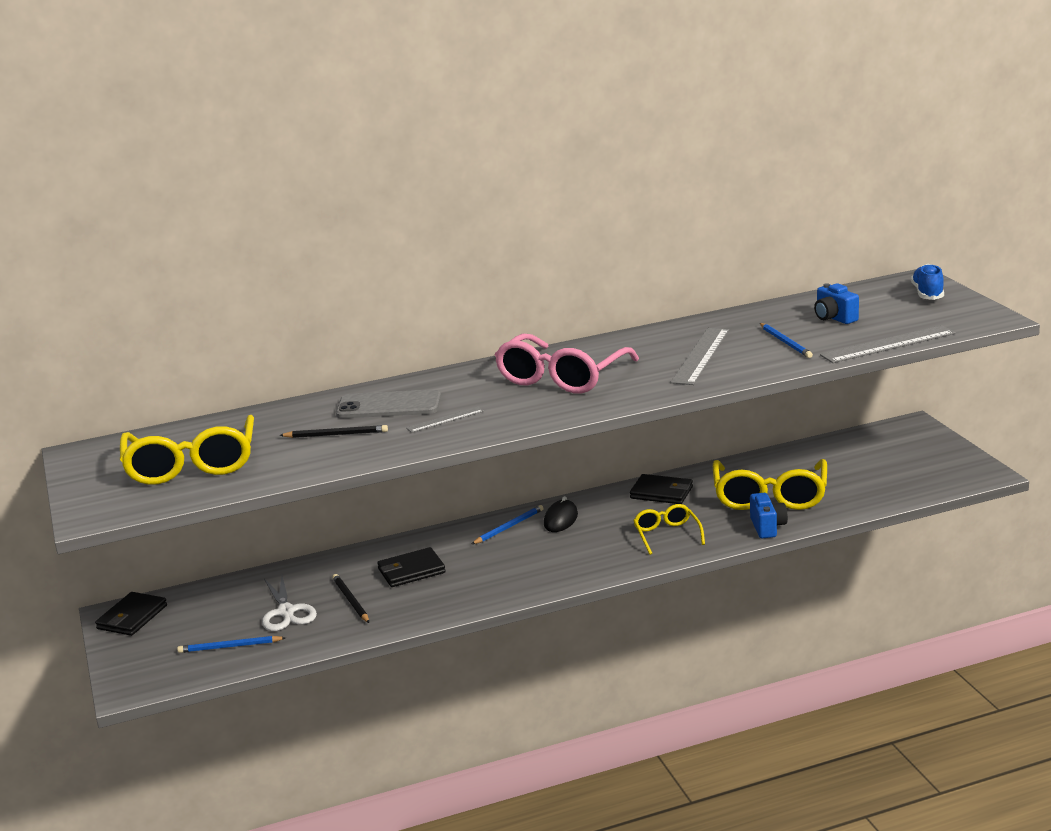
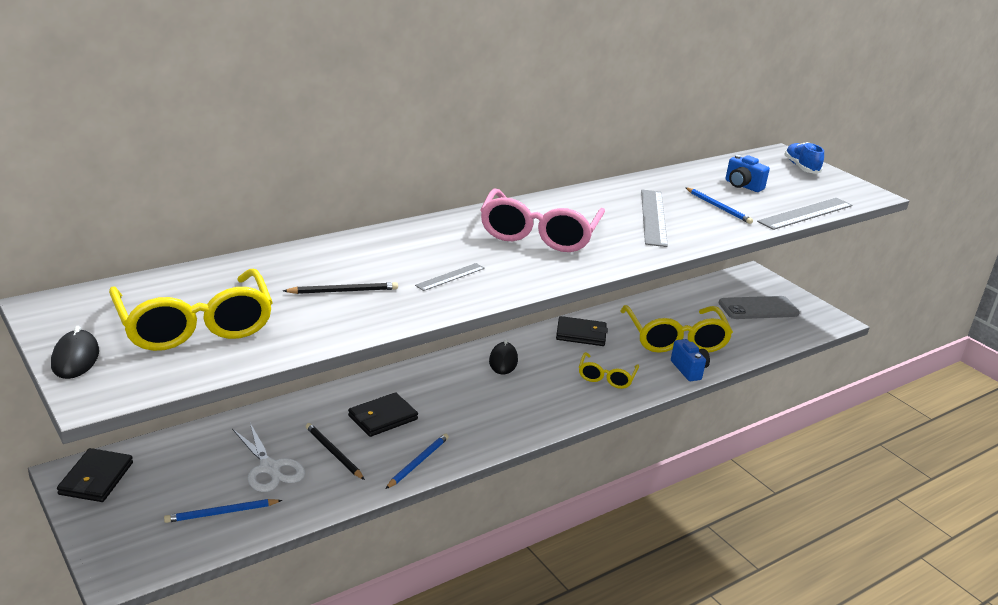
camera: 20 degrees left, 5 degrees up
(85, 491) = (75, 358): none -> black mouse
(389, 406) = (382, 259): grey phone -> grey phone (758, 308)
(508, 527) = (458, 369): blue pencil -> blue pencil (418, 462)
(667, 535) = (606, 377): yellow glasses -> yellow glasses turned 135 degrees counterclockwise

